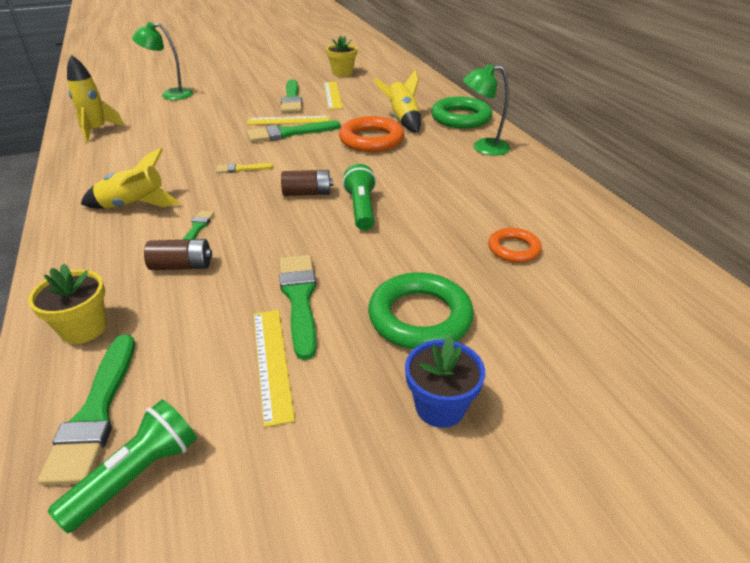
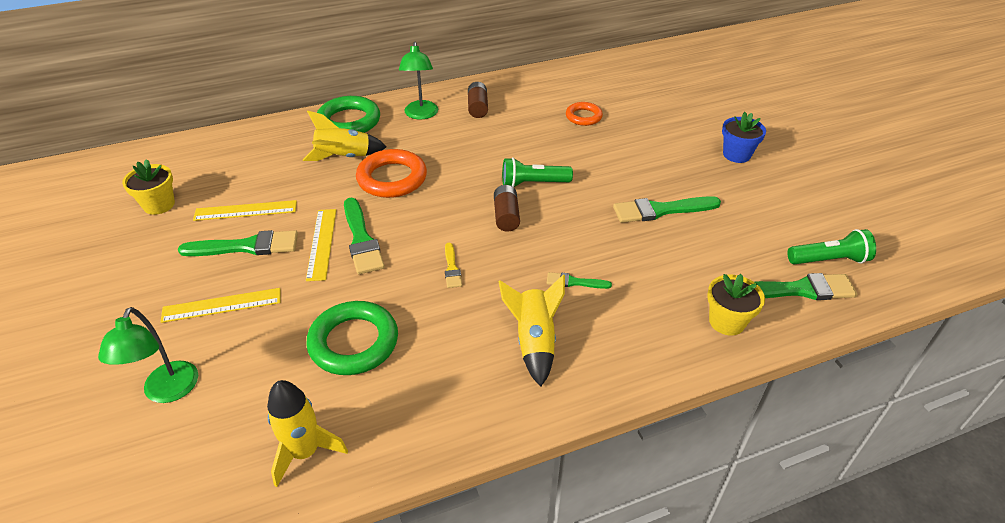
camera: 90 degrees left, 5 degrees up
(137, 475) = (829, 260): green flashlight -> green flashlight turned 135 degrees clockwise
(182, 266) = (635, 281): brown battery -> brown battery (477, 107)
(272, 362) = (727, 217): yellow ruler -> yellow ruler (222, 305)
(420, 317) = (666, 158): green ring -> green ring (354, 342)

